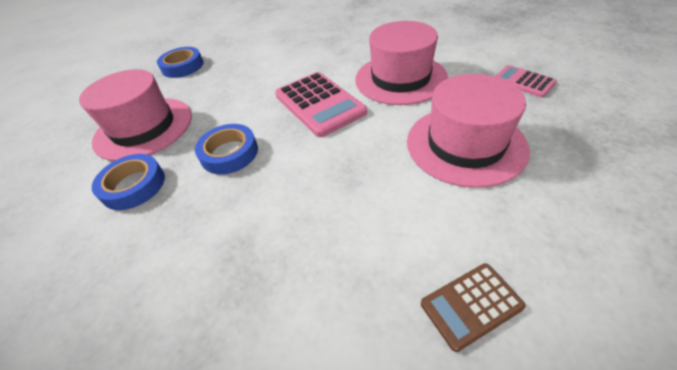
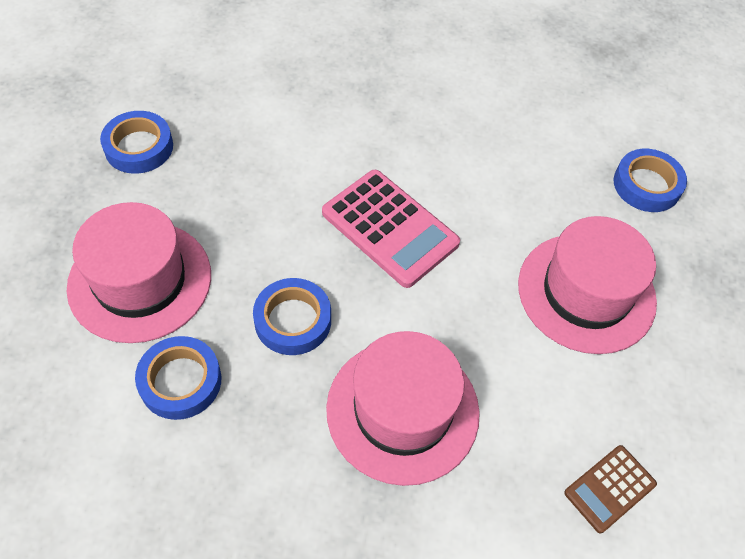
camera: 20 degrees left, 10 degrees up
(400, 78) = (491, 178): pink hat -> pink hat (402, 410)
(523, 82) = (646, 185): pink calculator -> blue tape

